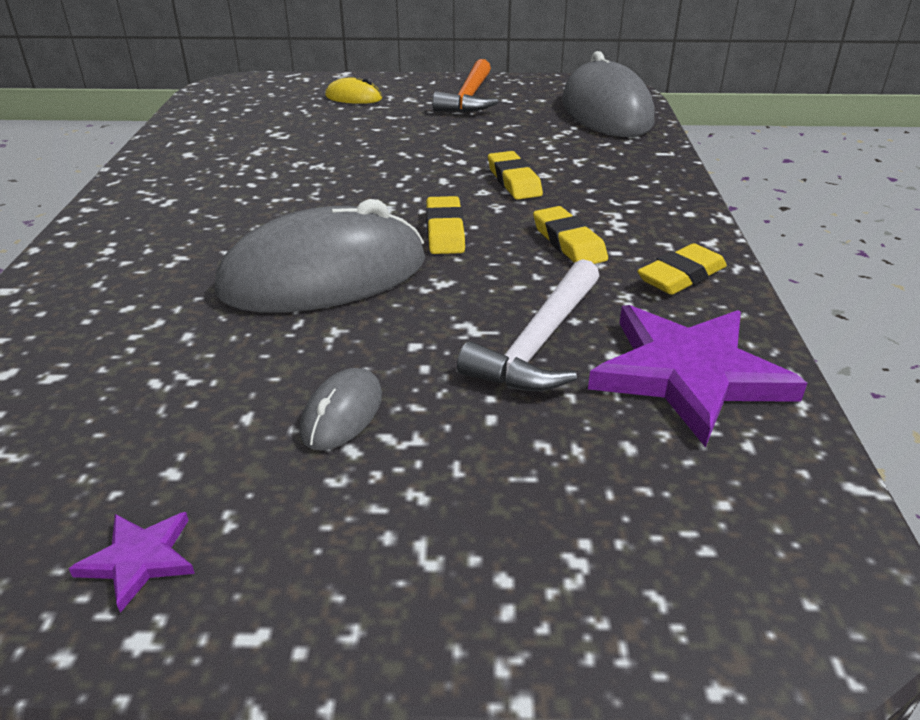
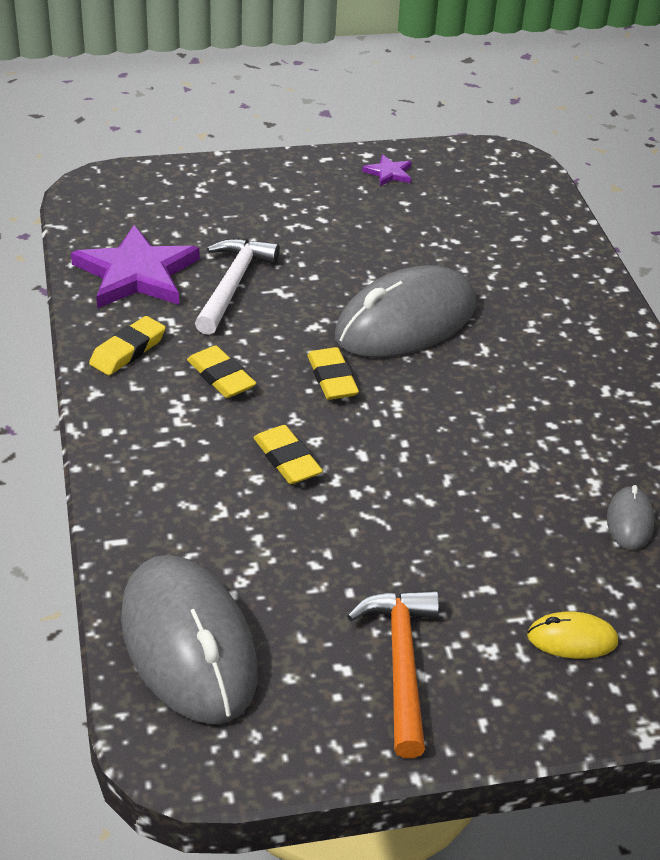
camera: 165 degrees right, 5 degrees up
(342, 414) = (336, 233): grey mouse -> grey mouse (629, 521)

